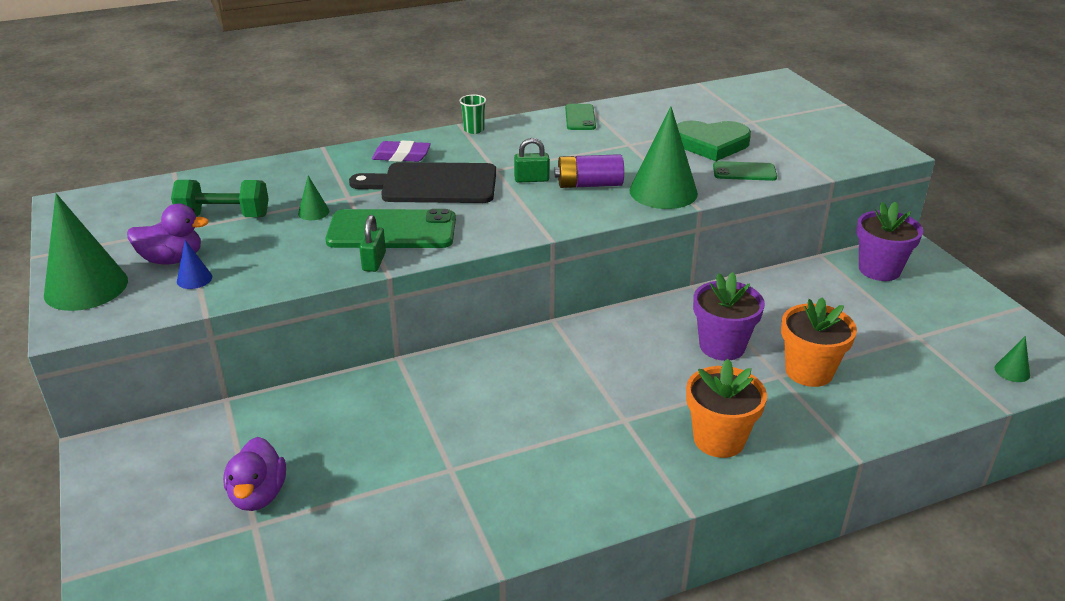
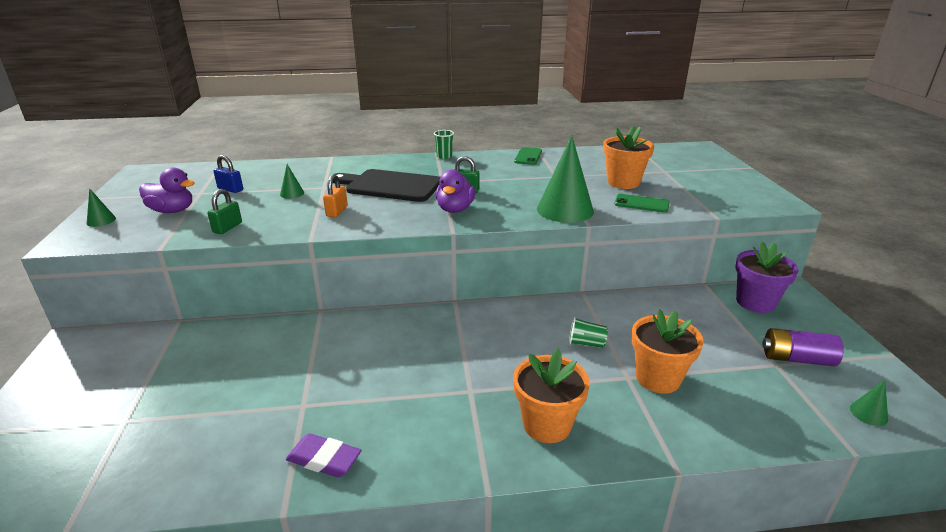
camera: 15 degrees right, 5 degrees down
(86, 287) = (101, 220): green cone -> green cone, size x0.44
(194, 279) = (174, 225): blue cone -> none
(224, 216) = (230, 189): green dumbbell -> blue padlock
(258, 495) = (146, 396): purple duck -> purple duck (455, 209)
(374, 261) = (307, 230): green padlock -> green padlock (227, 228)
(392, 230) = (337, 211): green phone -> orange padlock
(401, 156) = (381, 167): purple eraser -> purple eraser (324, 459)
(589, 185) = (507, 199): purple battery -> purple battery (797, 359)
(711, 144) = (623, 182): green heart -> orange flower pot
(722, 346) = (586, 343): purple flower pot -> green cup

